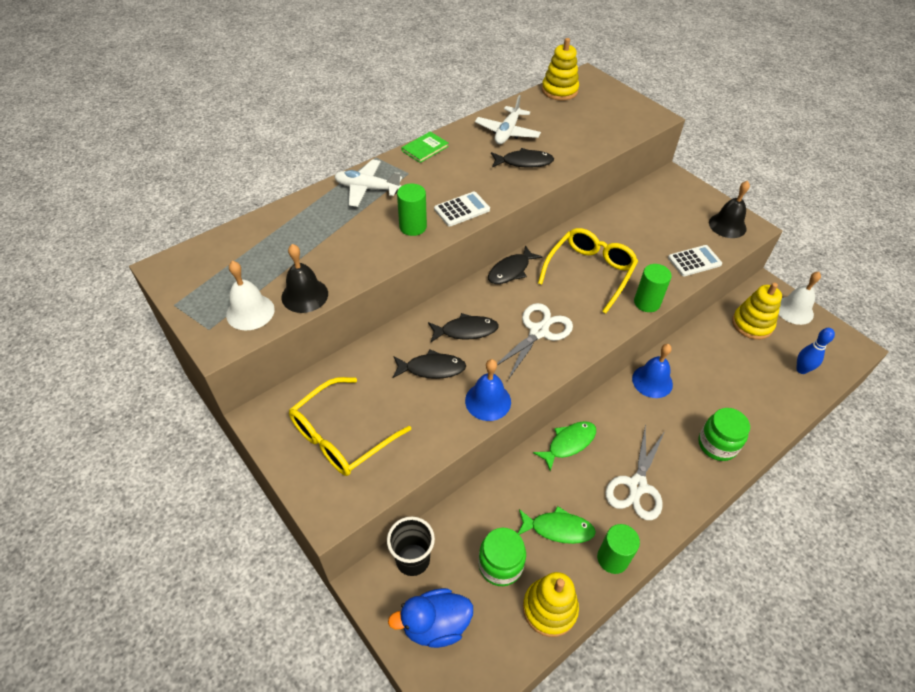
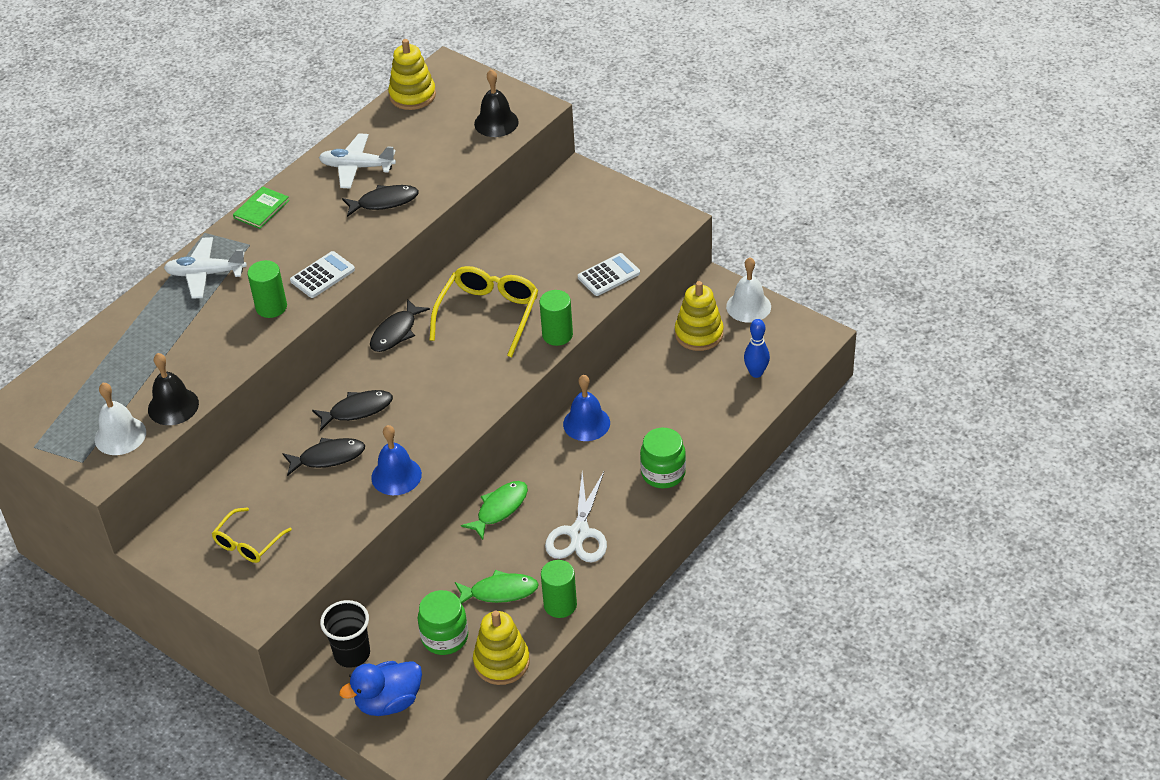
camera: 10 degrees left, 5 degrees down
(341, 436) = (248, 543): yellow glasses -> yellow glasses, size x0.60
(507, 132) = (357, 167): white plane -> white plane turned 90 degrees clockwise
(539, 331) = (439, 393): white scissors -> none
(727, 225) = (646, 223): black bell -> black bell (496, 122)

